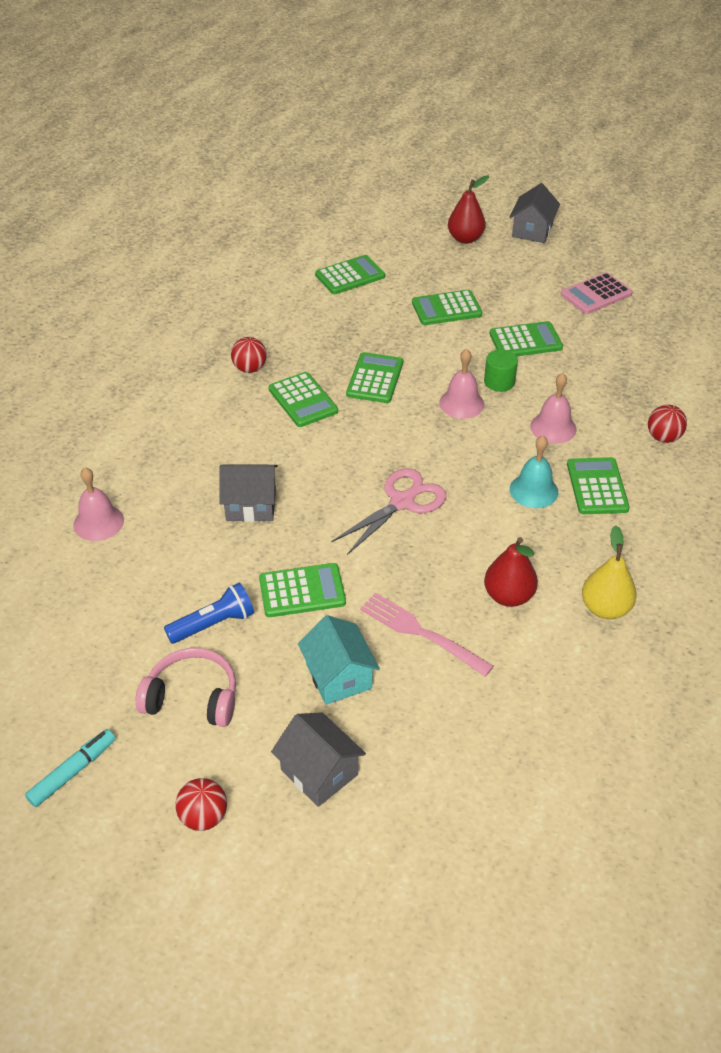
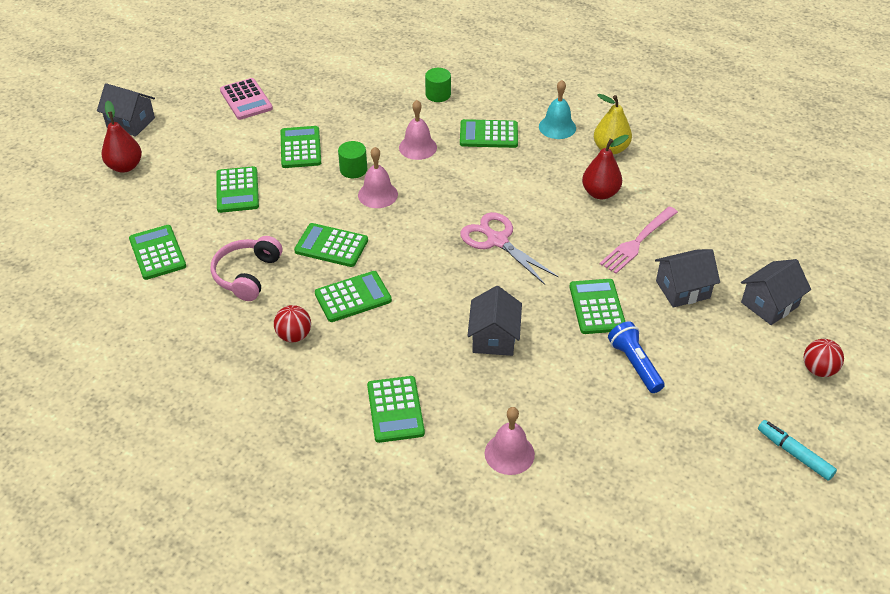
camera: 85 degrees left, 0 degrees up
(157, 441) = (395, 409): none -> green calculator
(192, 697) = (711, 377): pink headphones -> pink headphones (247, 275)
(338, 676) = (682, 289): turquoise house -> grey house
(533, 490) = (490, 167): turquoise bell -> turquoise bell (557, 127)
(663, 437) = (438, 94): red ball -> green cylinder

